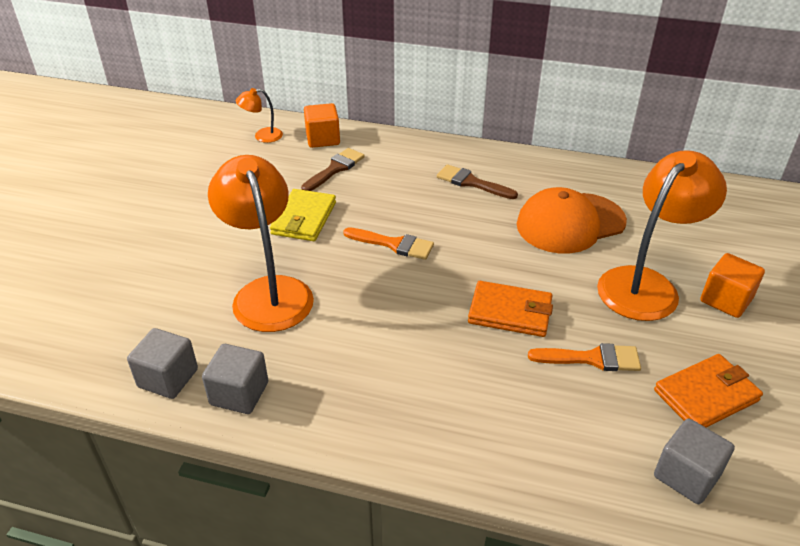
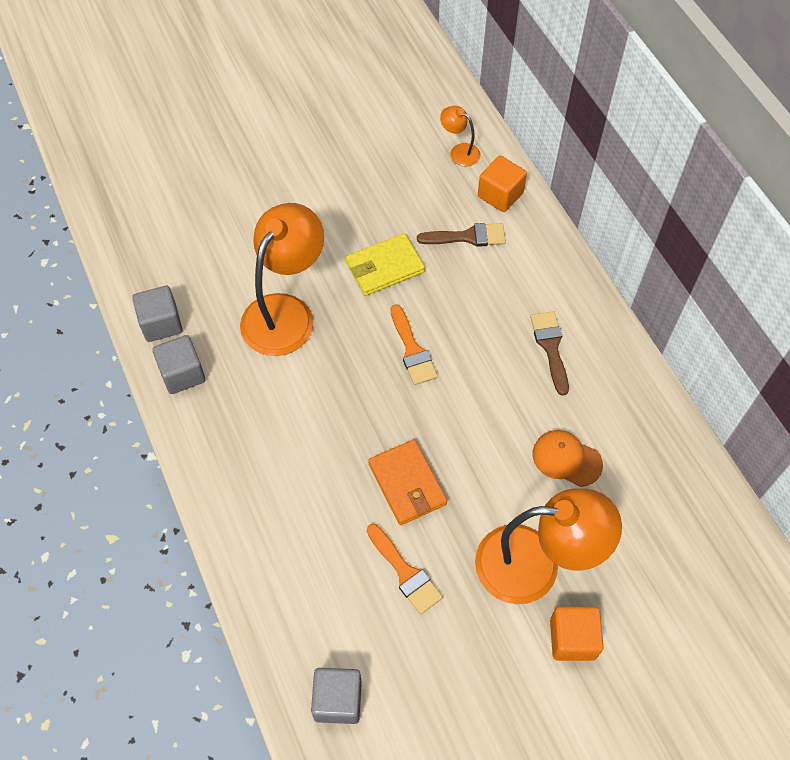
camera: 50 degrees right, 20 degrees up
(570, 223) = (566, 459): orange cap -> orange cap, size x0.57
(706, 395) = (434, 676): orange wallet -> none

